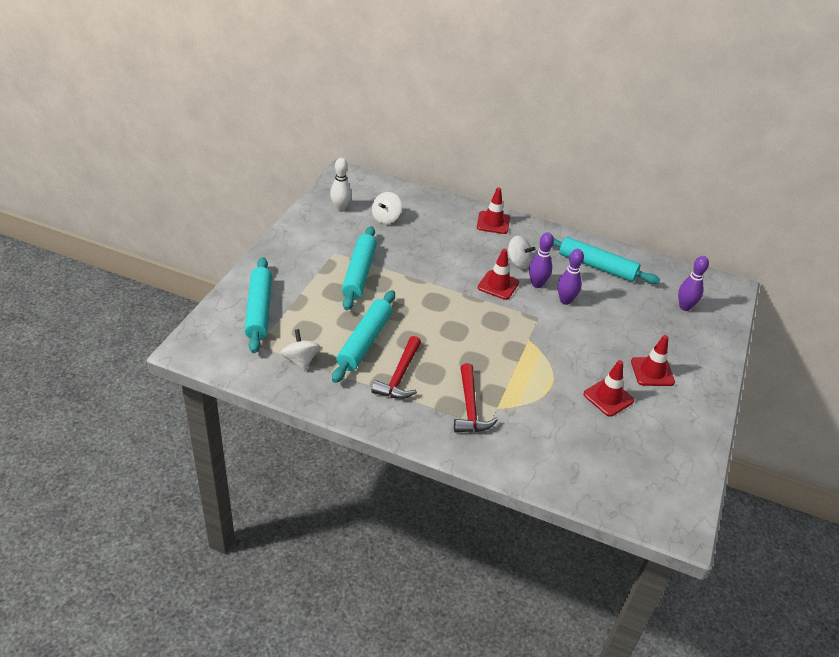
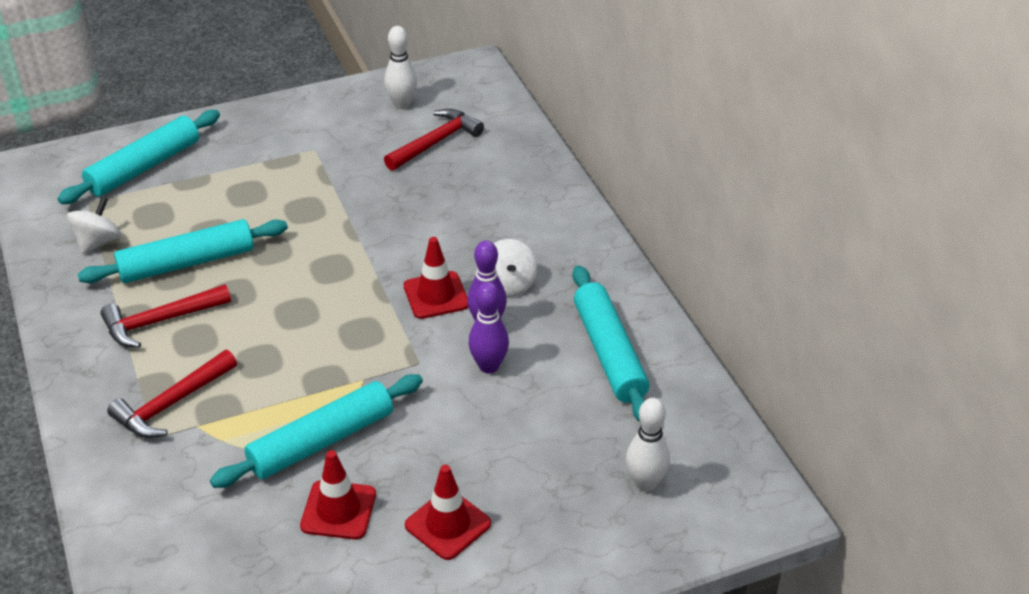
camera: 50 degrees right, 0 degrees up
(359, 273) = (301, 188): turquoise rolling pin -> turquoise rolling pin (321, 441)
(386, 218) = (435, 142): white spinning top -> red hammer
(493, 223) = (561, 219): red traffic cone -> none
(684, 307) = (645, 483): purple bowling pin -> white bowling pin

